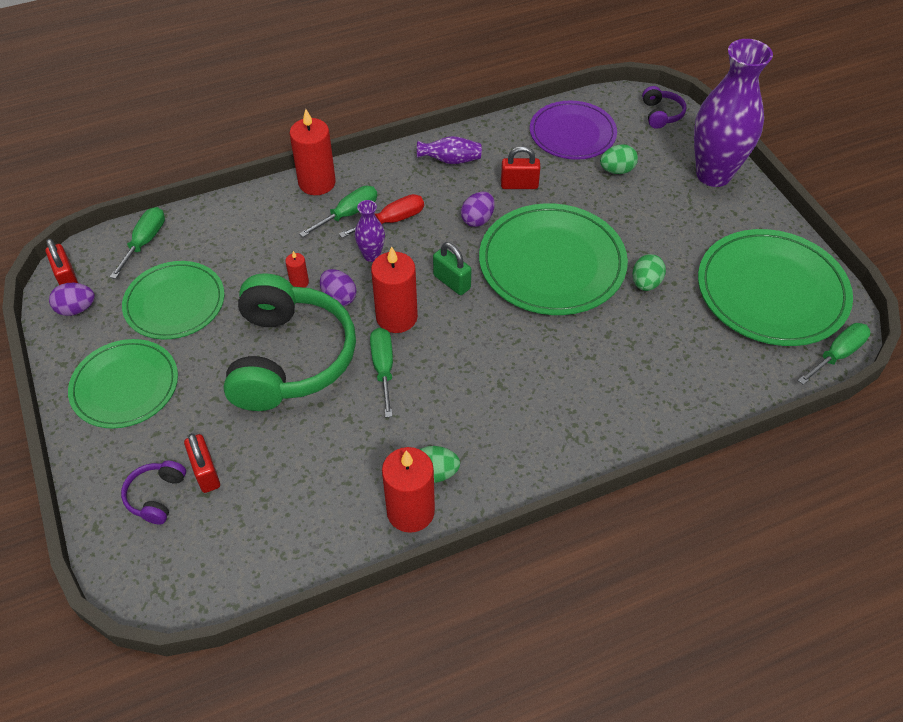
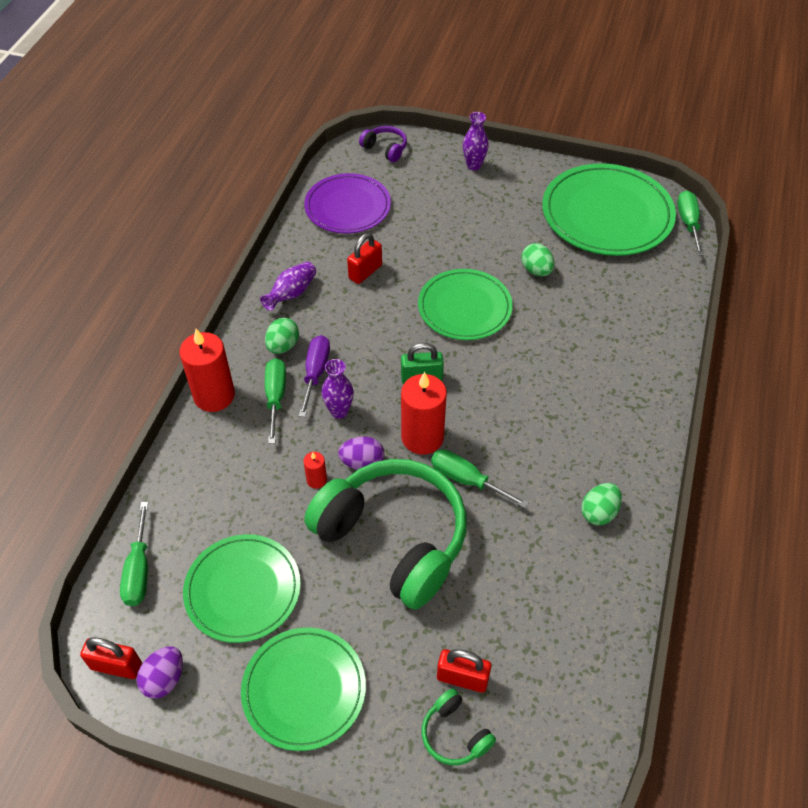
camera: 50 degrees left, 0 degrees up
(145, 242) = (139, 570): green screwdriver -> green screwdriver turned 150 degrees counterclockwise
(156, 496) = (455, 734): purple headphones -> green headphones
(392, 220) = (315, 373): red screwdriver -> purple screwdriver
(410, 511) = (621, 551): red candle -> none
(477, 219) = (373, 320): purple egg -> none
(552, 263) = (464, 307): green plate -> green plate, size x0.66
(617, 170) = (413, 210): green egg -> green egg (283, 346)
(713, 174) = (474, 165): purple vase -> purple vase, size x0.44

